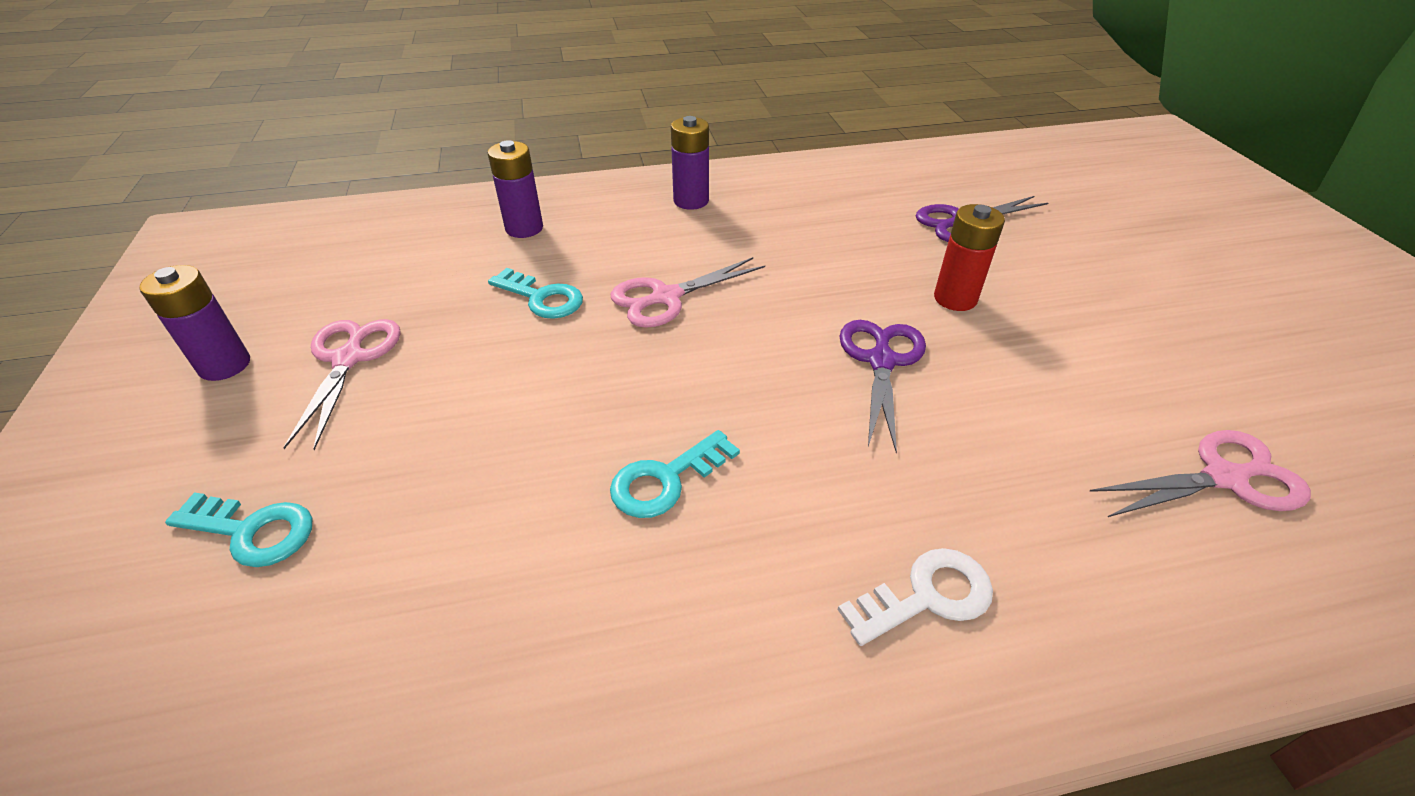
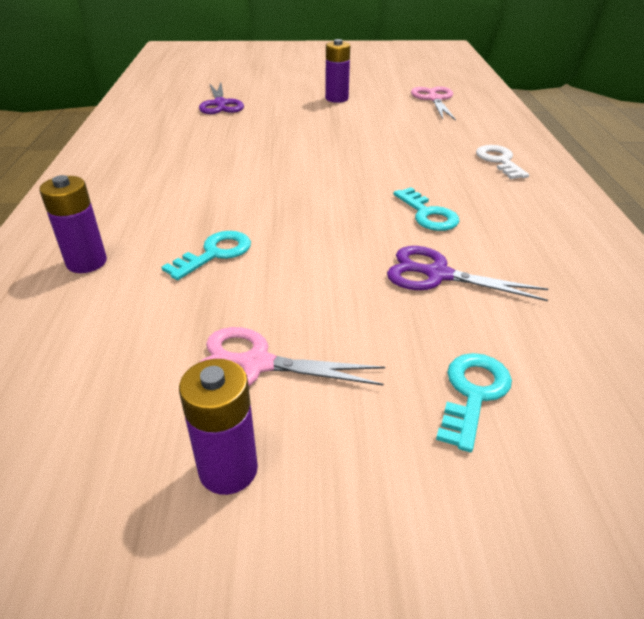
camera: 80 degrees left, 5 degrees down
(666, 297) = (245, 201): pink scissors -> none
(691, 201) = (113, 180): purple battery -> purple battery (336, 99)
(881, 361) = (342, 145): purple scissors -> purple scissors (437, 275)
(955, 298) = (295, 119): red battery -> none

